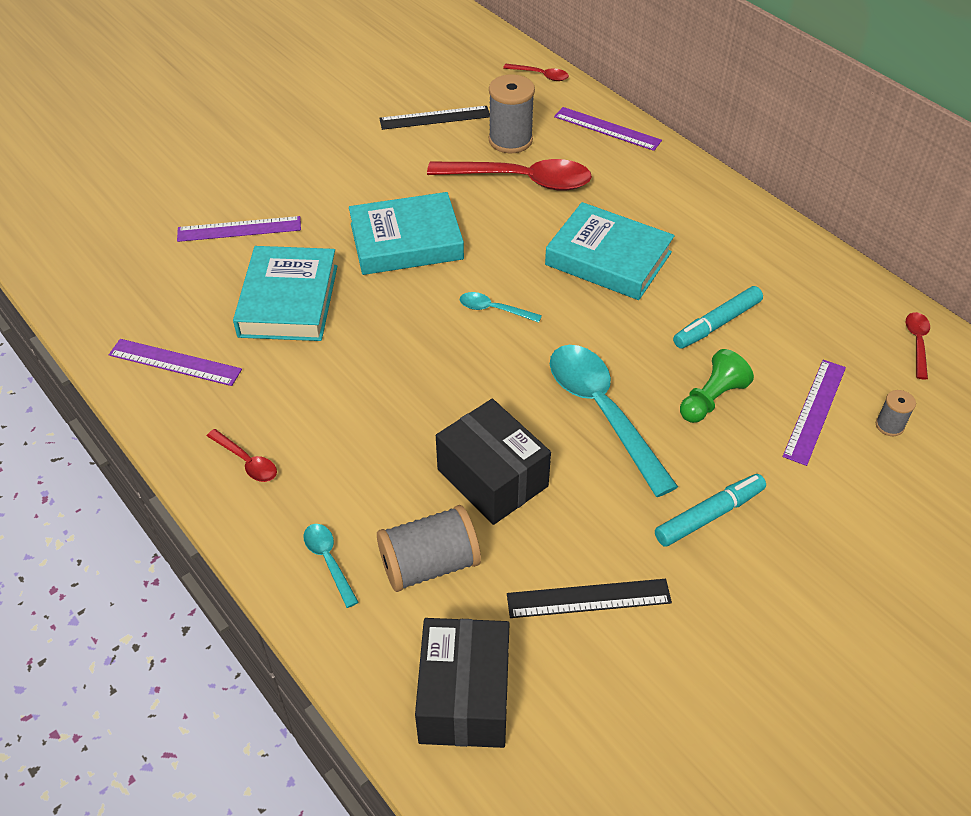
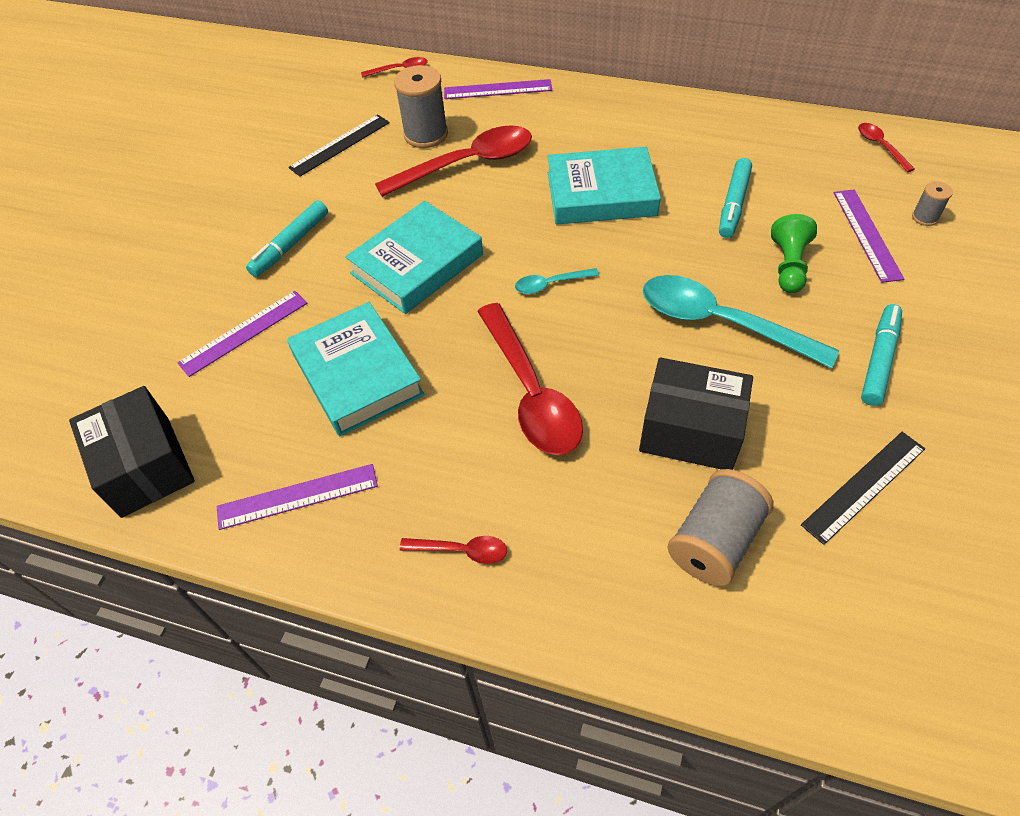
camera: 30 degrees left, 5 degrees up
(327, 180) = (290, 245): none -> turquoise marker
(328, 561) = (627, 596): turquoise spoon -> none
(399, 382) = (531, 392): none -> red spoon
(464, 697) = (858, 641): black box -> black box (145, 466)

